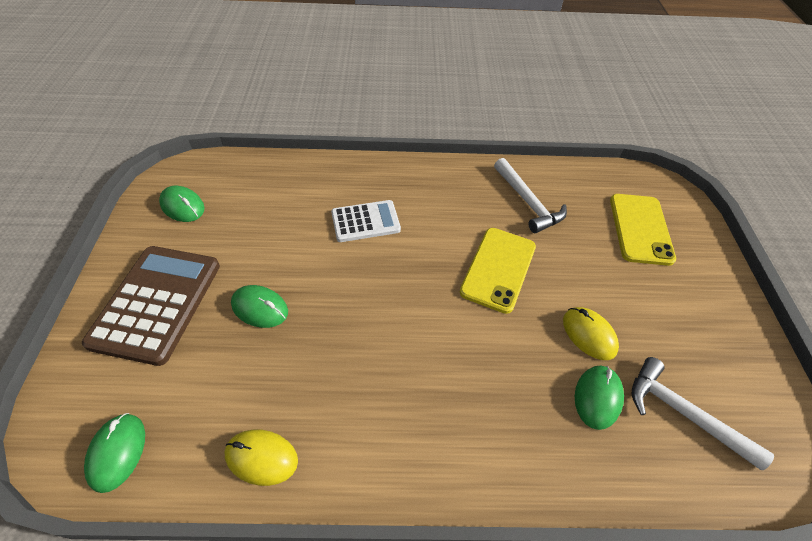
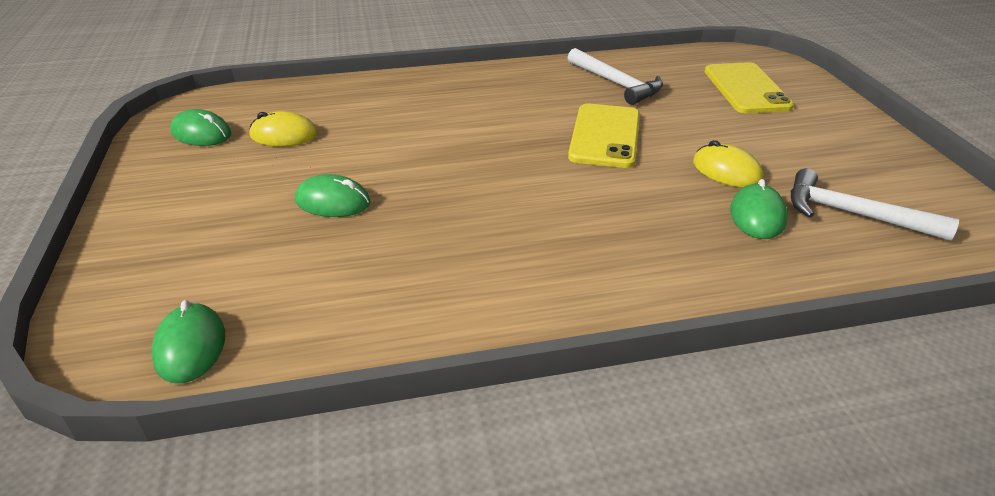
camera: 10 degrees left, 15 degrees down
(157, 303) = (197, 215): brown calculator -> none
(261, 457) = (383, 321): yellow mouse -> yellow mouse (284, 135)
(365, 221) = (435, 119): white calculator -> none

